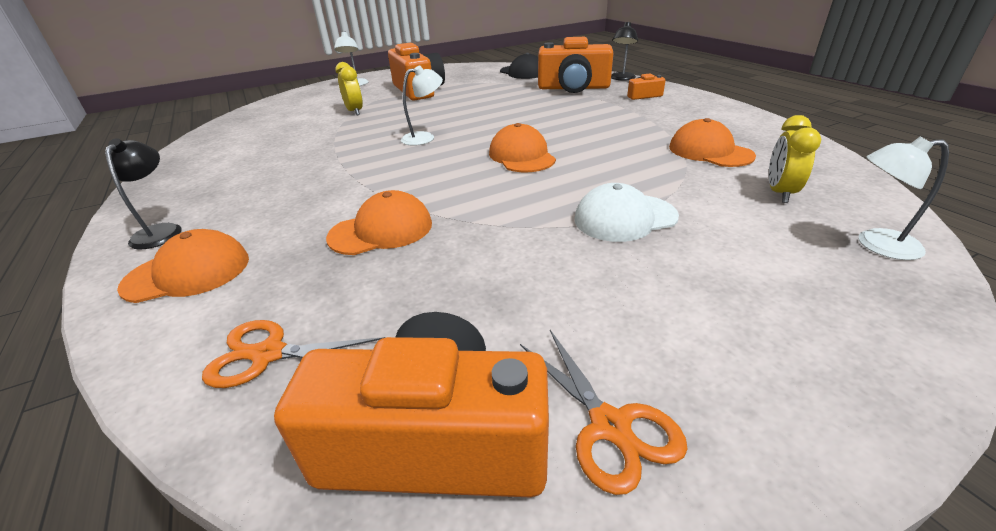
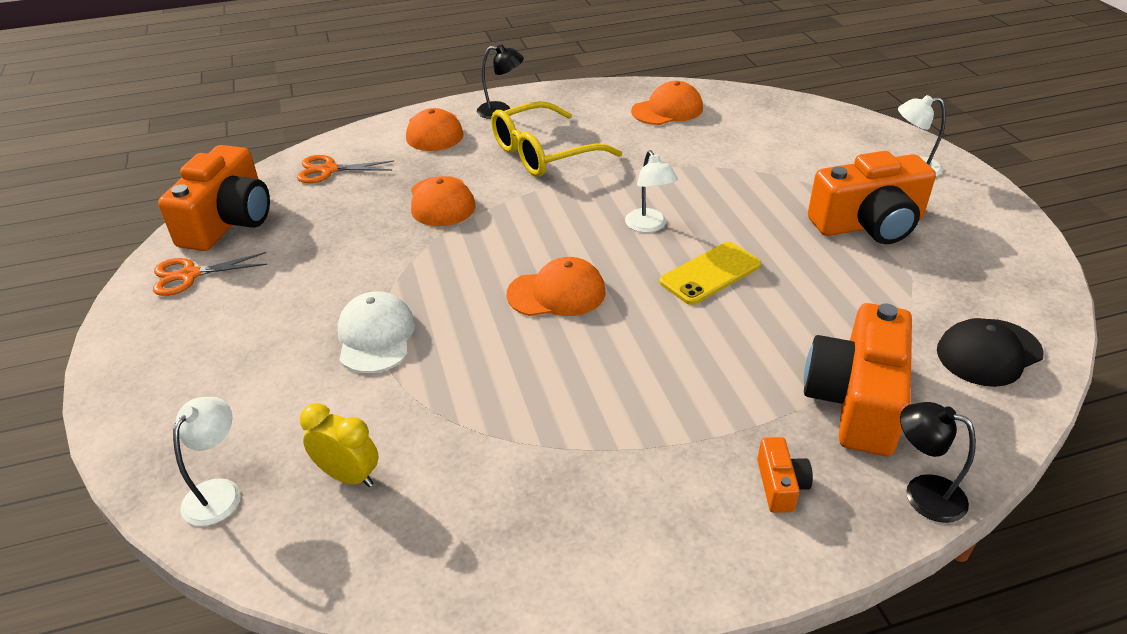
camera: 100 degrees right, 5 degrees up
(269, 354) = (329, 170): orange scissors -> orange scissors turned 105 degrees counterclockwise
(289, 191) = (543, 153): none -> yellow glasses
(355, 112) = (770, 174): yellow clock -> none
(479, 118) = (710, 273): none -> yellow phone
(710, 151) = (490, 466): orange cap -> orange cap (667, 110)

